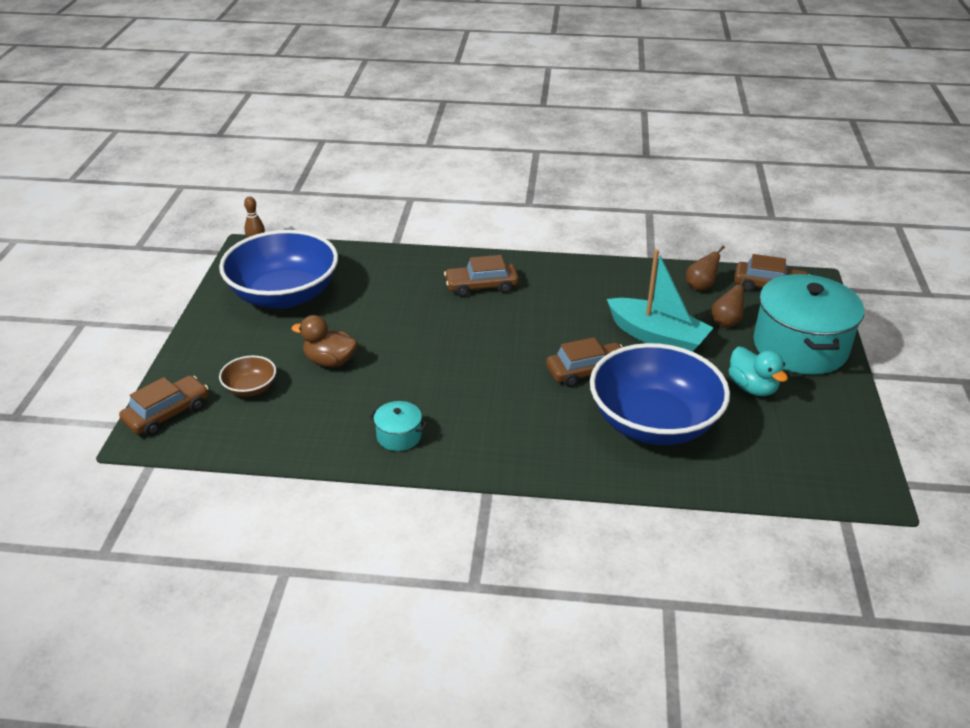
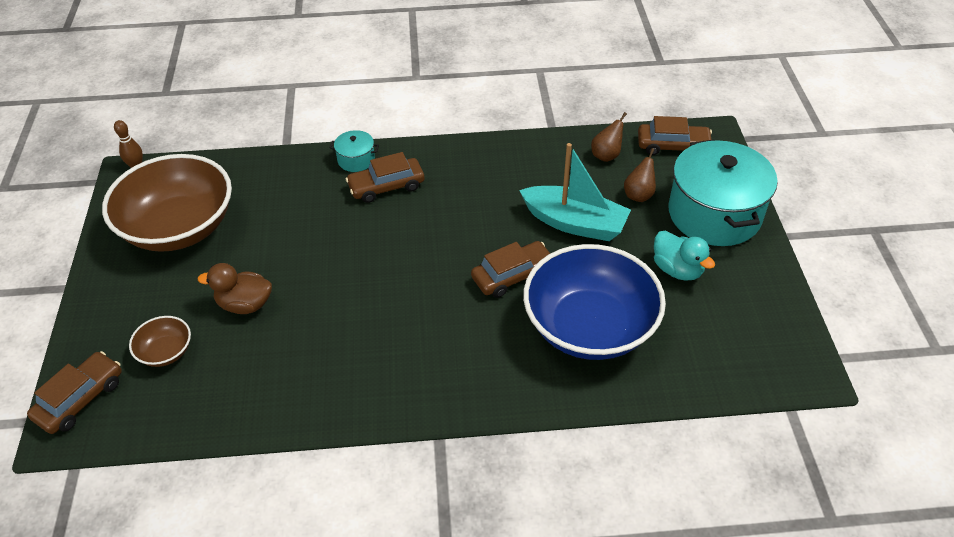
camera: 10 degrees left, 10 degrees up
(284, 295) = (179, 227): blue bowl -> brown bowl
(399, 436) = (335, 386): turquoise pot -> turquoise pot (356, 160)

